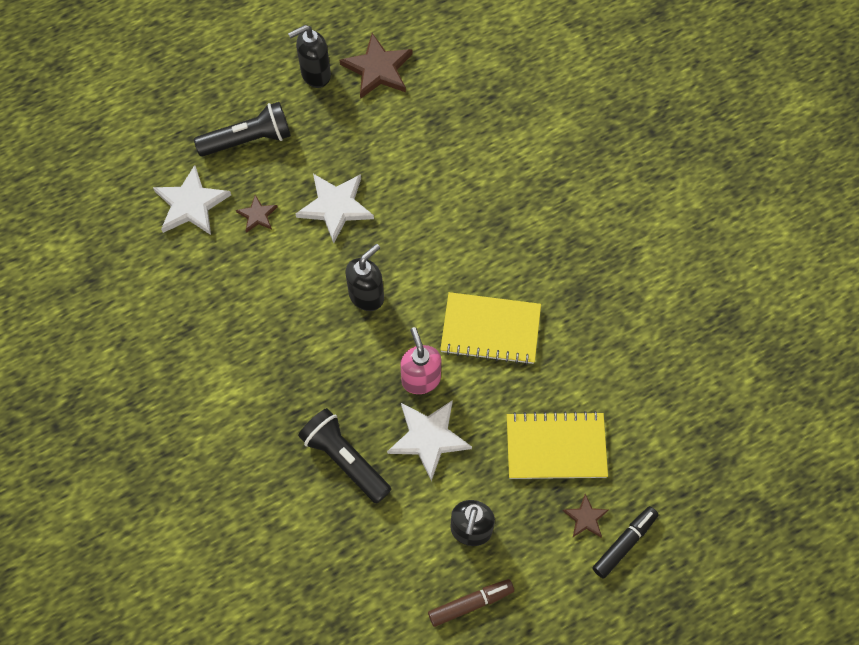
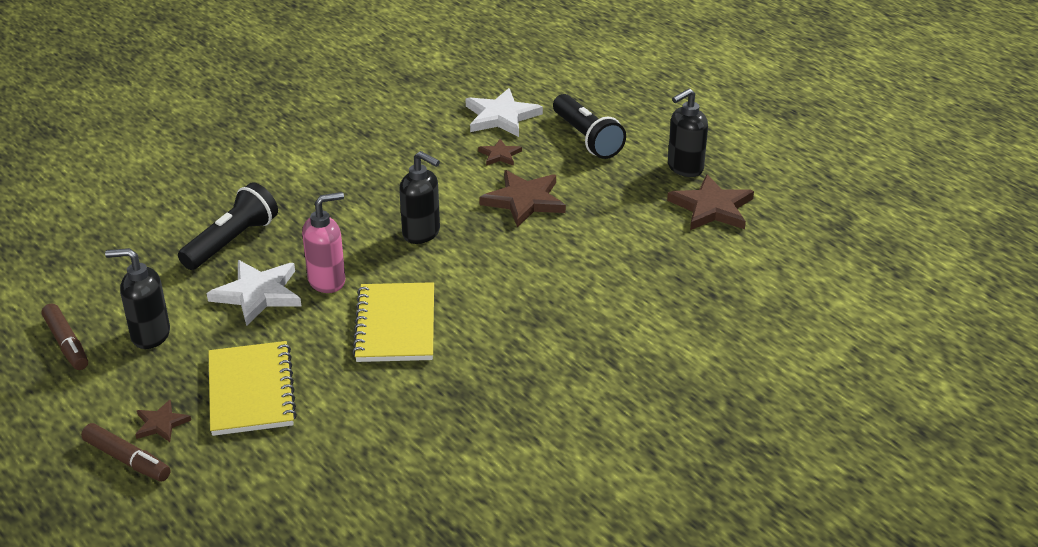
camera: 80 degrees right, 30 degrees down
(315, 75) = (684, 168): black soap dispenser -> black soap dispenser turned 90 degrees counterclockwise
(335, 207) = (524, 201): white star -> brown star
(624, 543) = (127, 459): black marker -> brown marker

